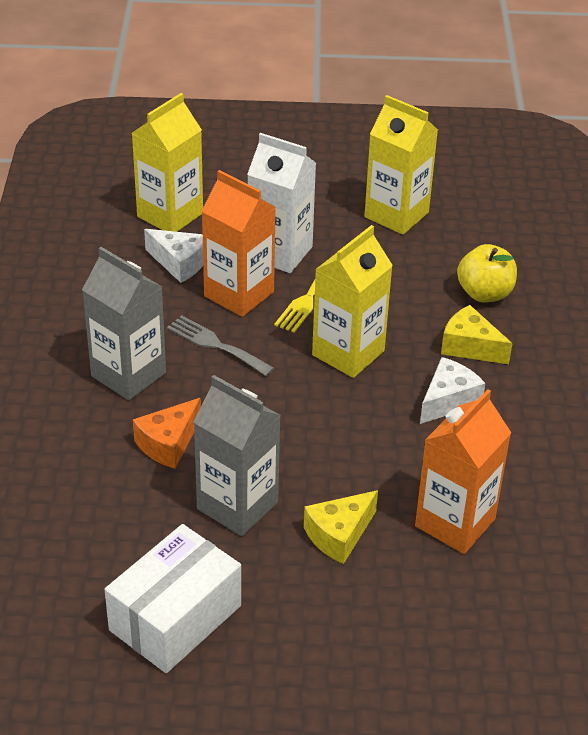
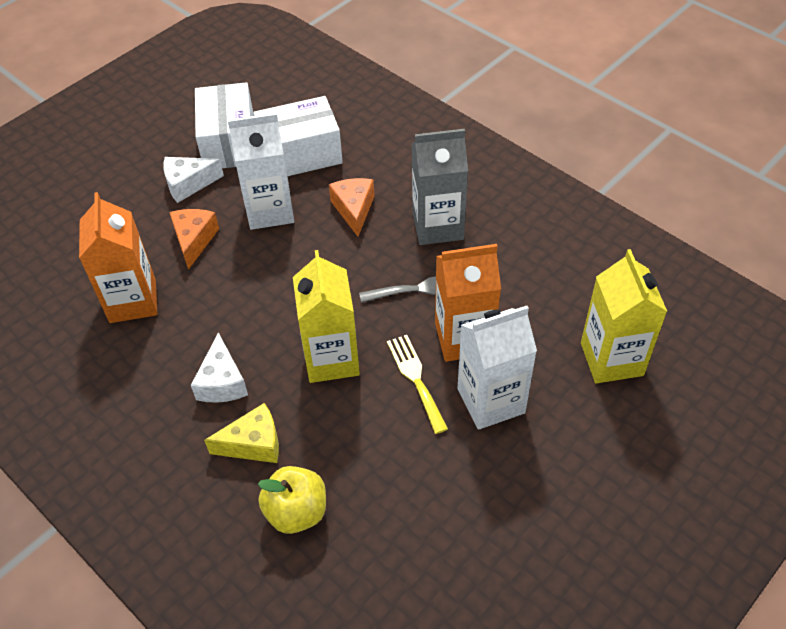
camera: 135 degrees right, 10 degrees up
(131, 539) = (300, 154): none -> white box
(179, 263) = (537, 325): white cheese -> white cheese (188, 184)
(237, 505) = (270, 210): grey carton -> white carton
(339, 535) = (194, 240): yellow cheese -> orange cheese
(396, 215) = (464, 535): yellow carton -> none

